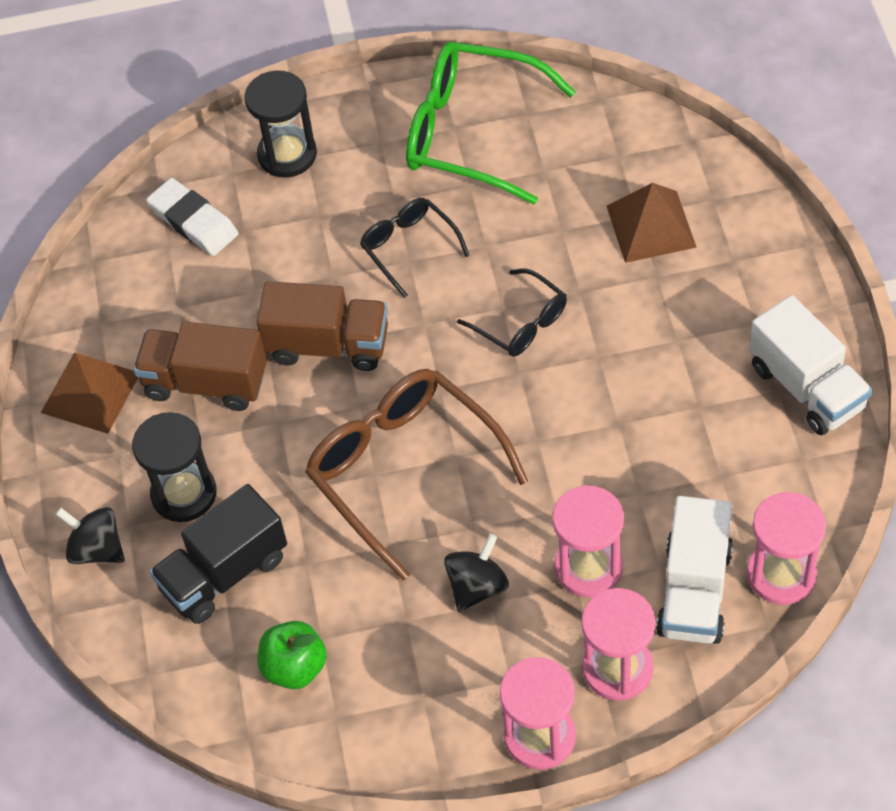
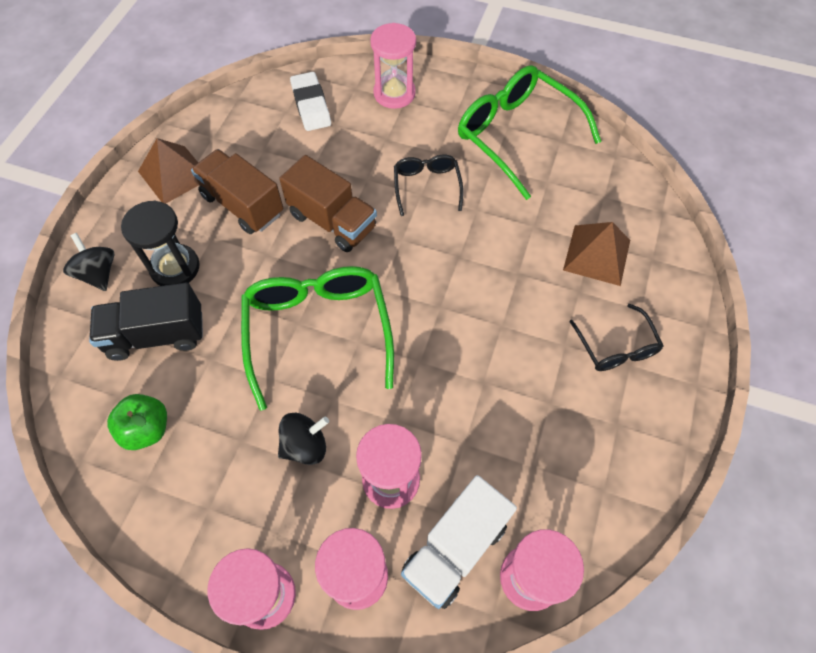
camera: 25 degrees right, 5 degrees up
(287, 154) = (394, 93): black hourglass -> pink hourglass
(403, 470) = (318, 331): brown glasses -> green glasses
(521, 323) = (465, 274): black glasses -> black glasses (616, 347)
(807, 387) = (641, 435): white truck -> none

